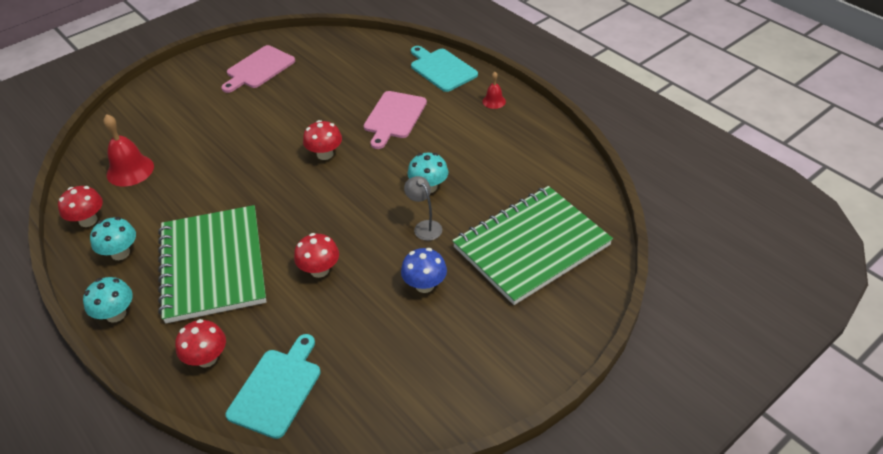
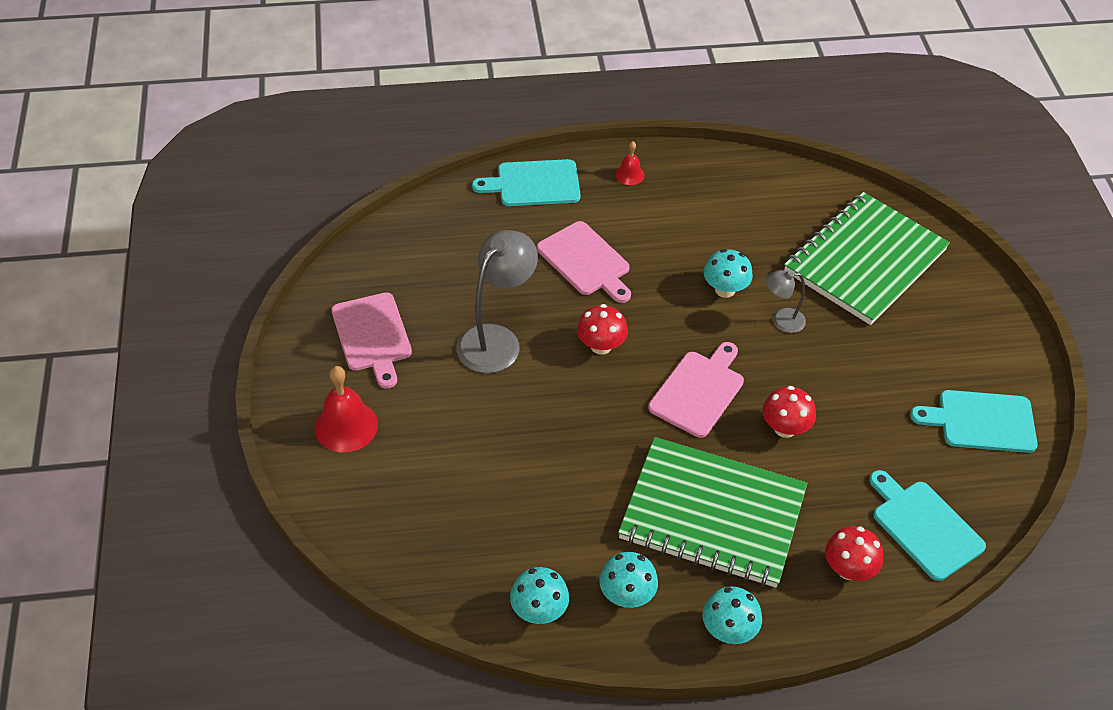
camera: 60 degrees left, 5 degrees up
(88, 220) = (539, 611): red mushroom -> turquoise mushroom
(130, 170) = (473, 537): red bell -> red bell (346, 426)
(294, 112) = (496, 339): none -> grey lamp
(321, 213) = (698, 391): none -> pink cutting board
(417, 385) = (981, 421): none -> turquoise cutting board
(424, 285) = (862, 358): blue mushroom -> none
(531, 246) = (864, 261): green notebook -> green notebook turned 45 degrees clockwise

